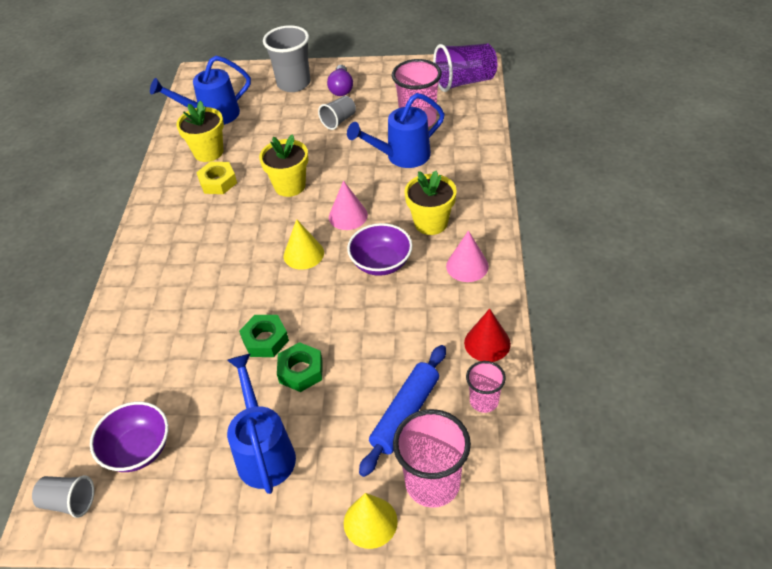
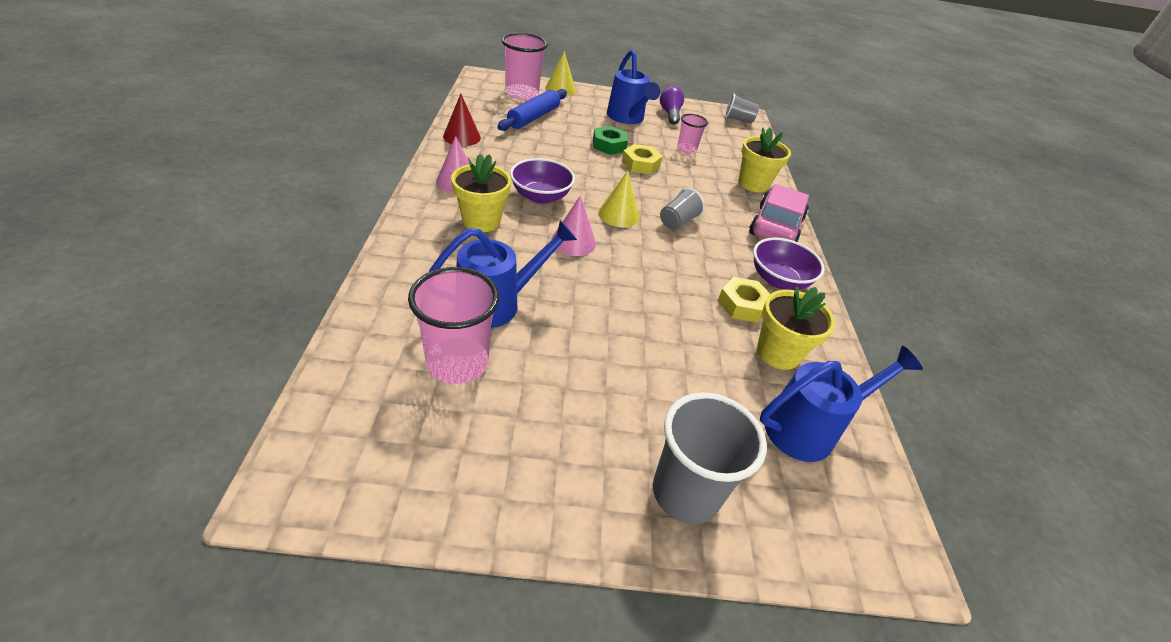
camera: 170 degrees right, 5 degrees down
(138, 449) = (709, 131): purple bowl -> purple bowl (778, 280)
(141, 269) = (775, 226): none -> pink car
(265, 340) = (640, 164): green nut -> yellow nut
(290, 186) = (648, 286): yellow flower pot -> yellow flower pot (753, 184)
(339, 121) = (589, 382): grey cup -> grey cup (677, 222)
(341, 88) = (587, 463): purple light bulb -> purple light bulb (670, 114)
(464, 82) = (338, 442): purple cup -> none
(484, 401) = (477, 114): pink cup -> pink cup (686, 149)

